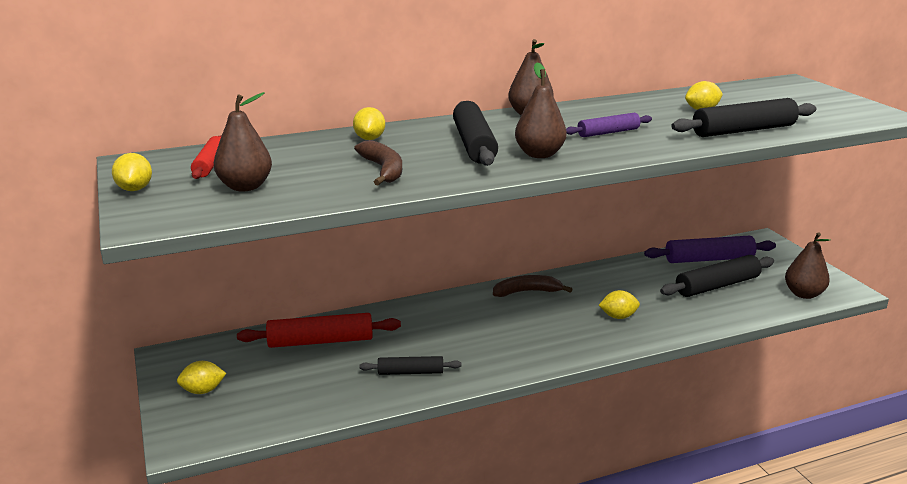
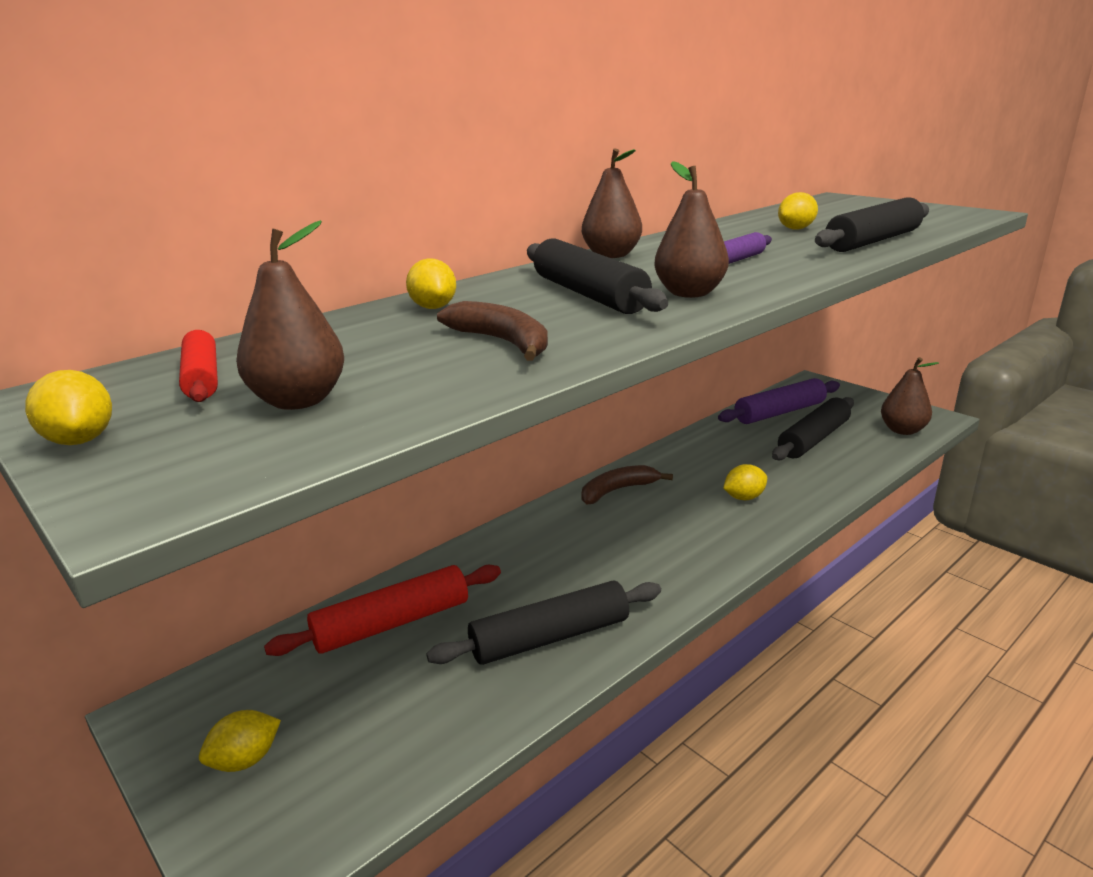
camera: 20 degrees left, 0 degrees up
(410, 372) = (550, 637): black rolling pin -> black rolling pin, size x1.68

